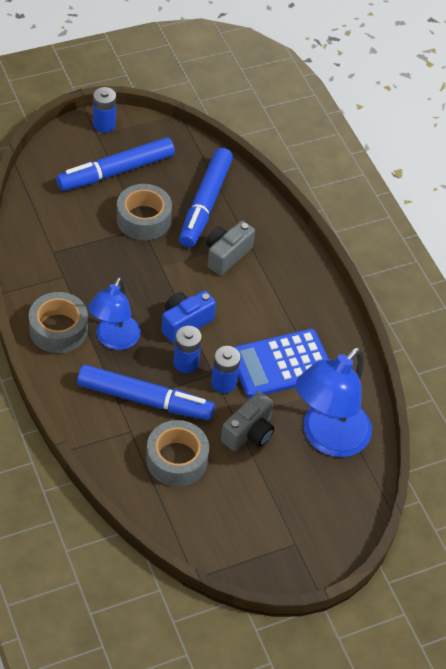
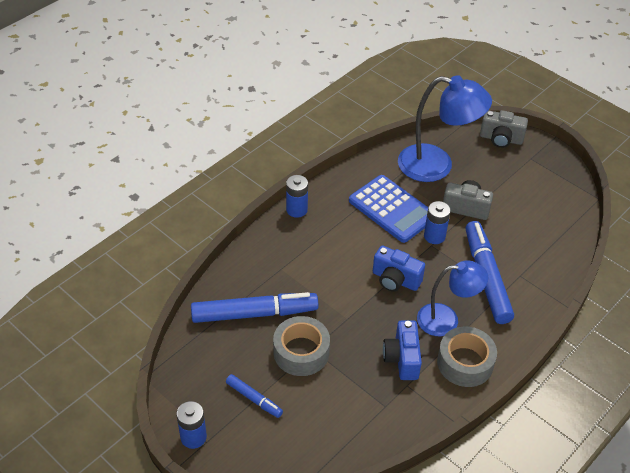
camera: 110 degrees left, 5 degrees down
(92, 285) = (402, 359): none -> blue camera
(116, 171) = (254, 399): blue marker -> blue marker, size x0.50
(176, 459) = (521, 239): grey tape -> none
(186, 363) = (433, 265): blue battery -> blue battery (296, 210)
(226, 255) = (305, 278): grey camera -> grey camera (501, 139)

